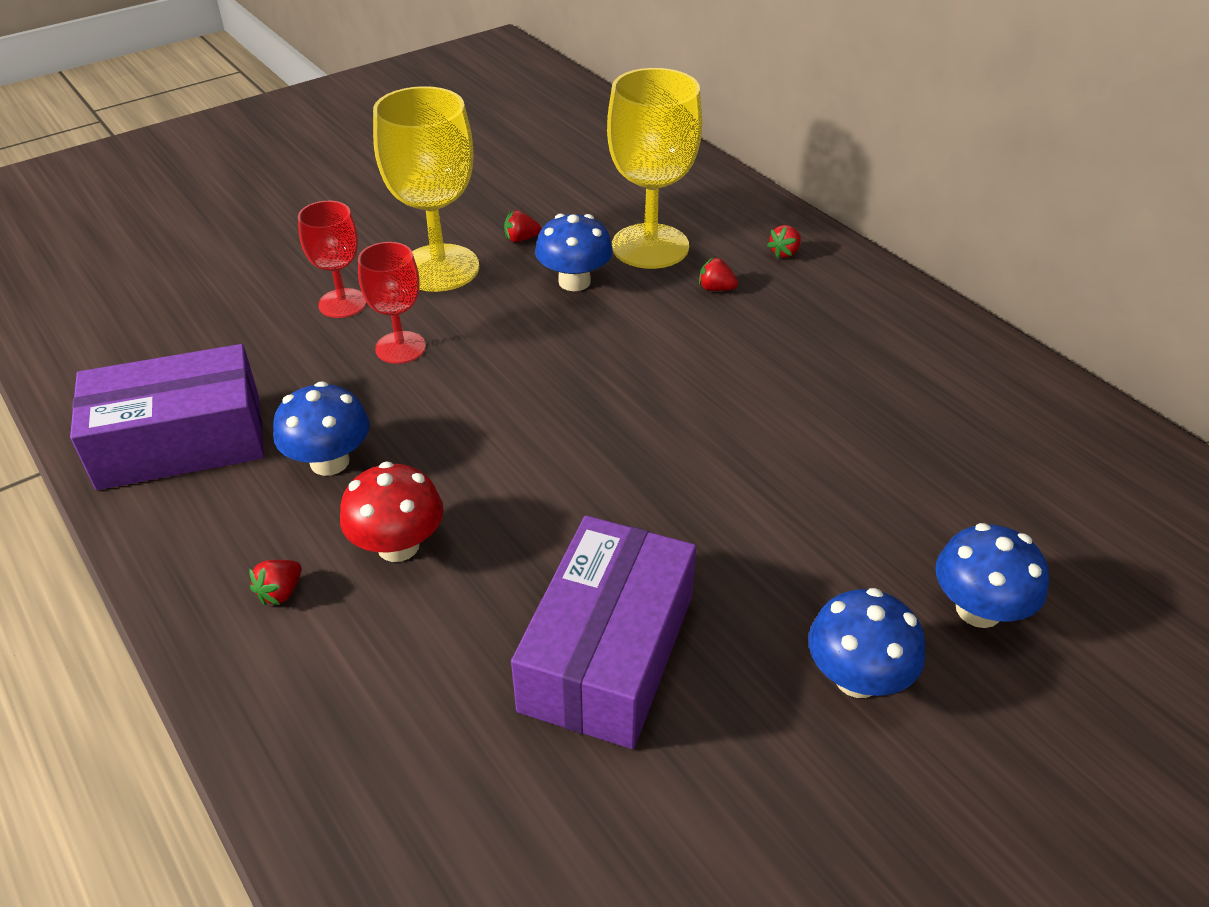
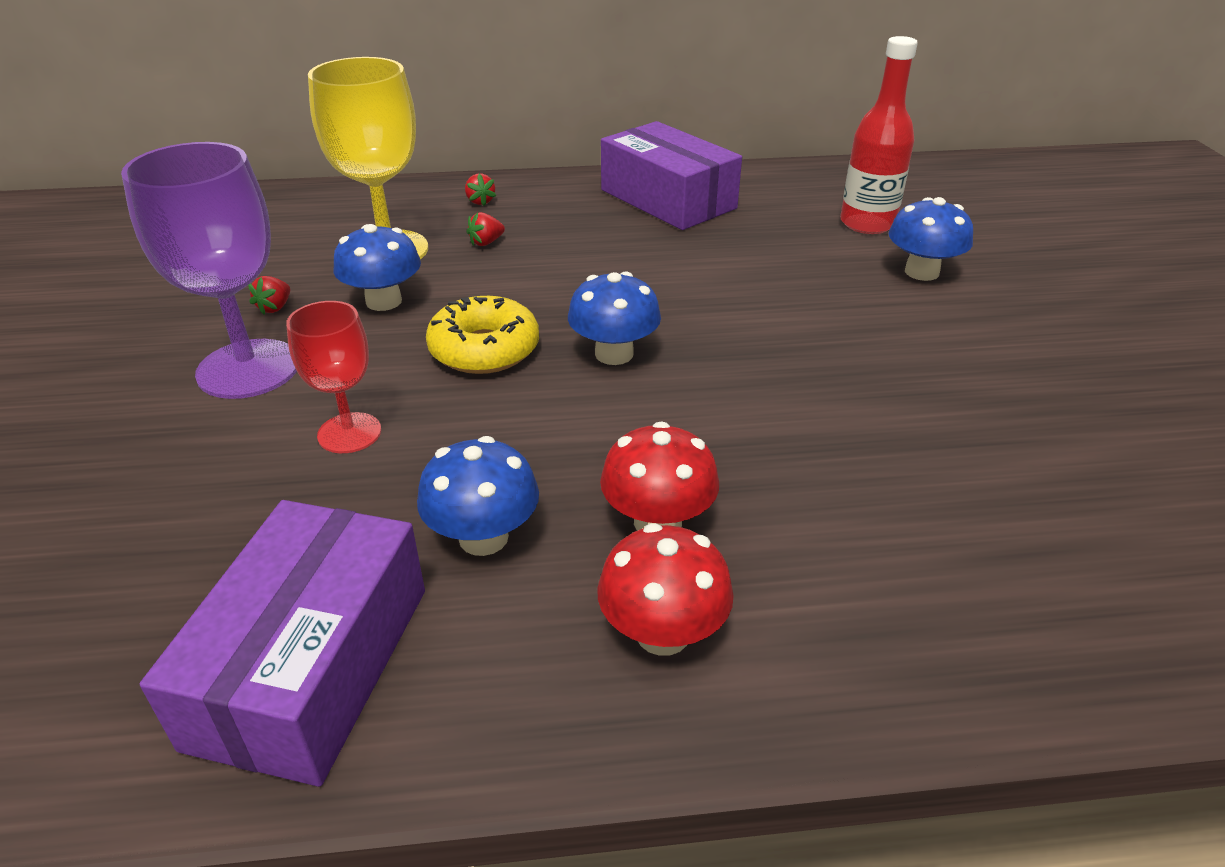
camera: 60 degrees left, 5 degrees down
(280, 592) = (662, 633): red strawberry -> red mushroom
(342, 303) = (214, 452): red goblet -> none
(439, 268) = (248, 369): yellow goblet -> purple goblet
(552, 361) = (484, 349): none -> yellow donut
(608, 652) = (875, 437): purple box -> purple box (668, 199)
(857, 678) = (959, 336): blue mushroom -> blue mushroom (614, 354)
(1050, 530) = (867, 223): none -> red bottle

